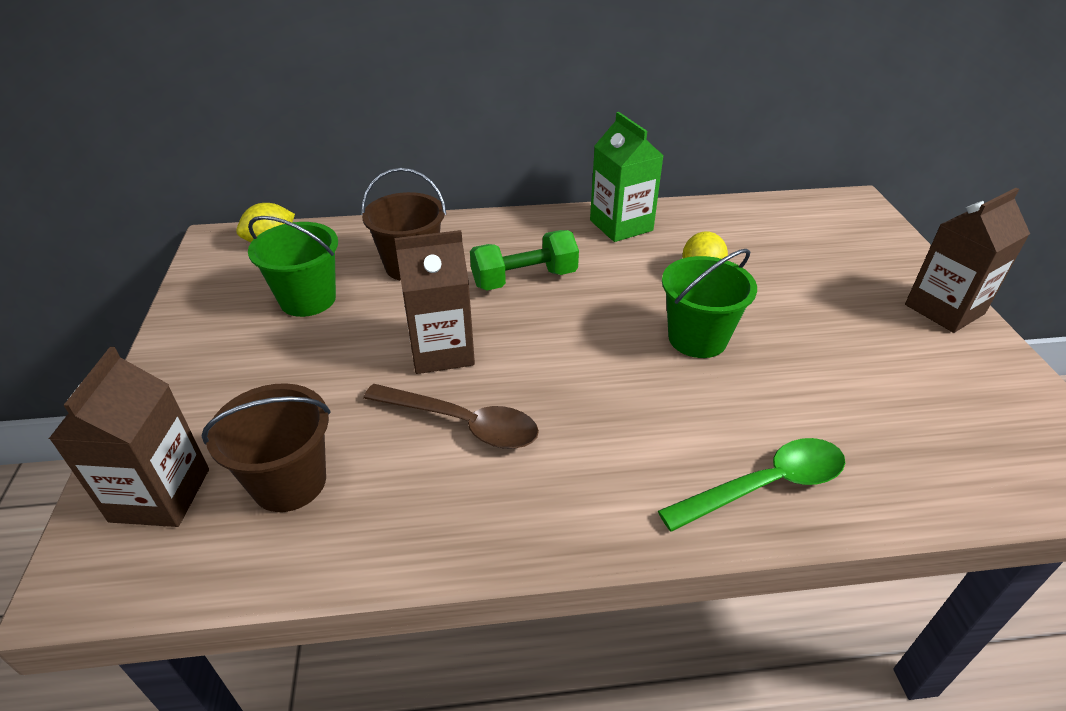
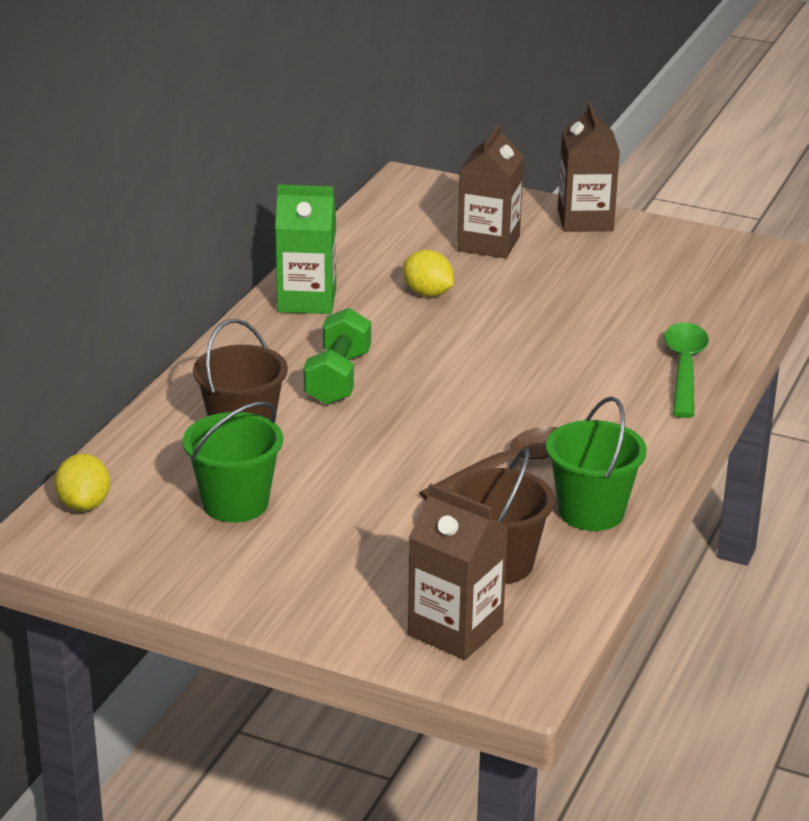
camera: 60 degrees left, 10 degrees down
(441, 351) = (401, 451): brown carton -> brown carton (488, 243)
(697, 338) = (511, 330): green bucket -> green bucket (591, 512)

